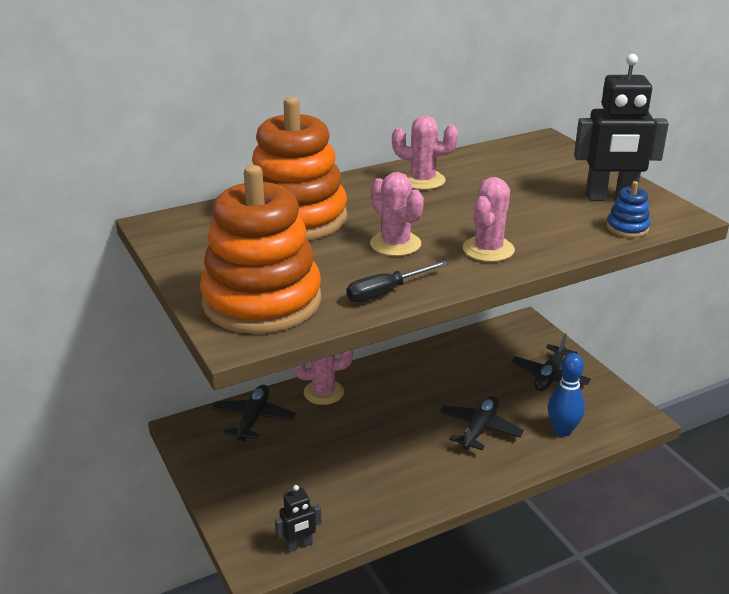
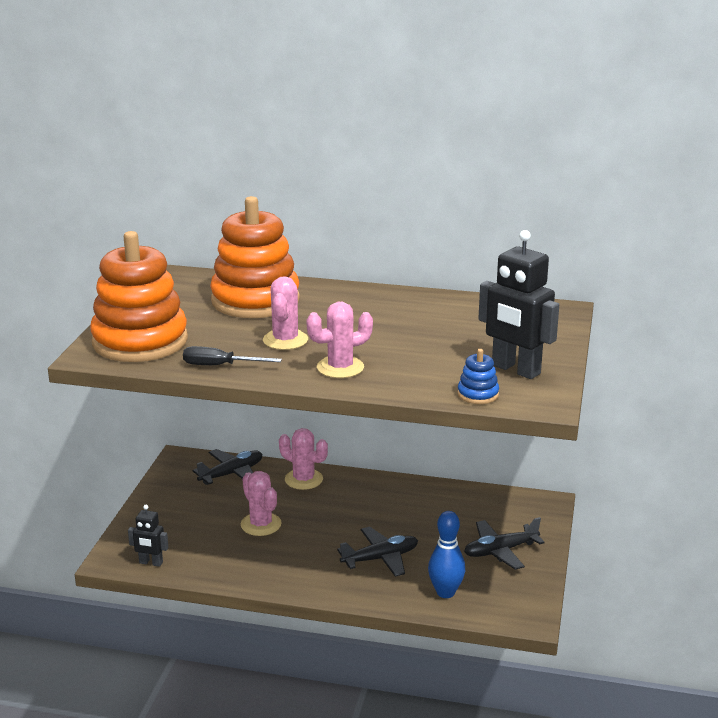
camera: 40 degrees right, 5 degrees down
(422, 180) = (393, 306): pink cactus -> pink cactus (261, 524)

